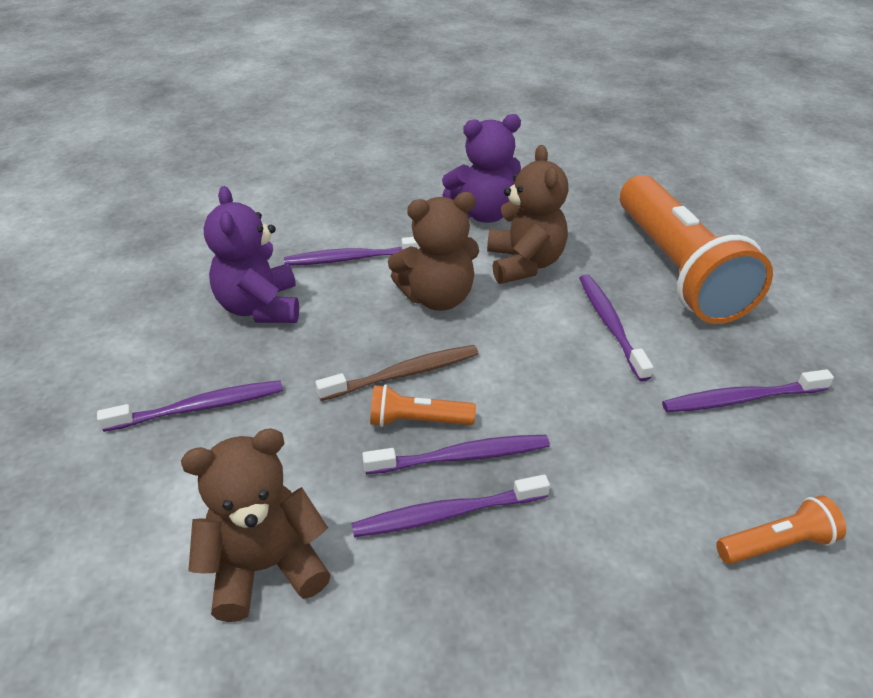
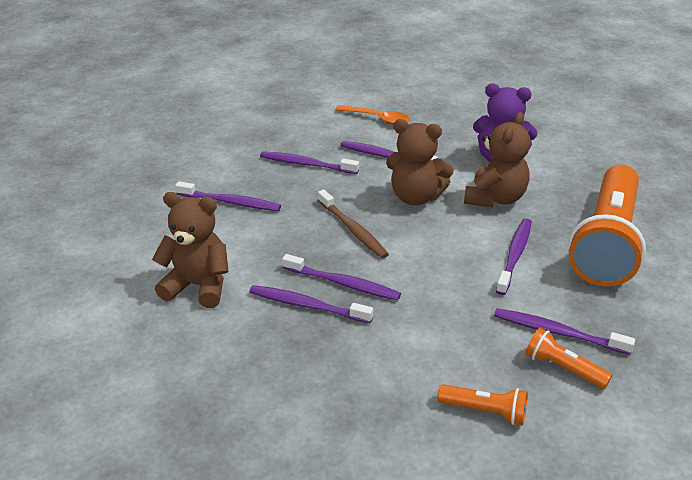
camera: 35 degrees right, 5 degrees down
(260, 307) = (306, 164): purple teddy bear -> purple toothbrush
(297, 213) = (377, 119): none -> orange spoon
(403, 374) = (353, 230): brown toothbrush -> brown toothbrush turned 45 degrees clockwise
(418, 421) = (337, 256): orange flashlight -> orange flashlight (563, 368)

